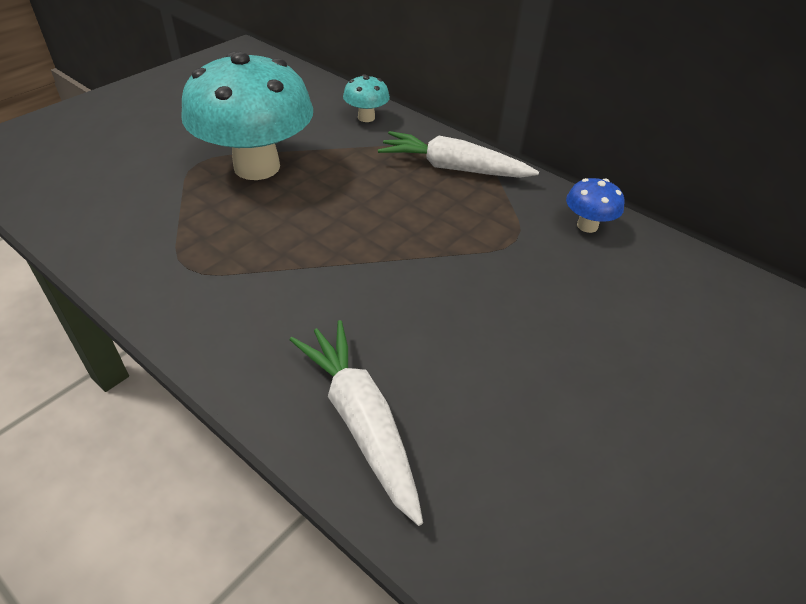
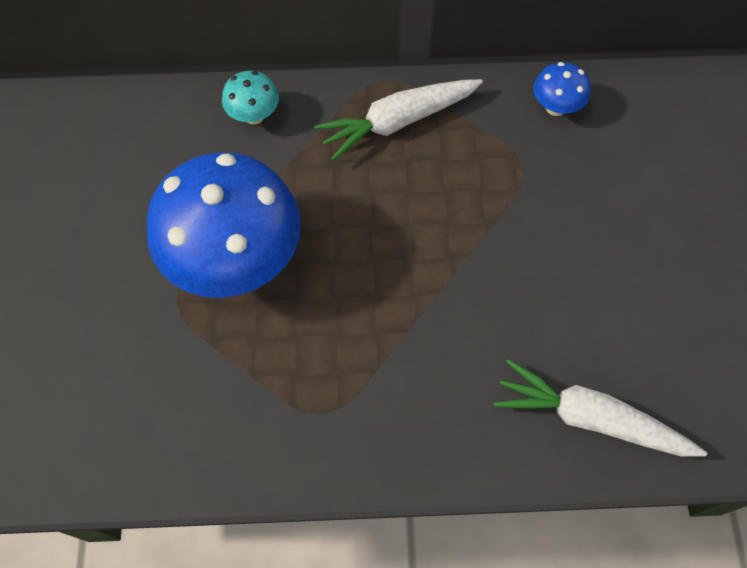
camera: 40 degrees left, 20 degrees up
(257, 167) = (236, 260): turquoise mushroom -> blue mushroom

